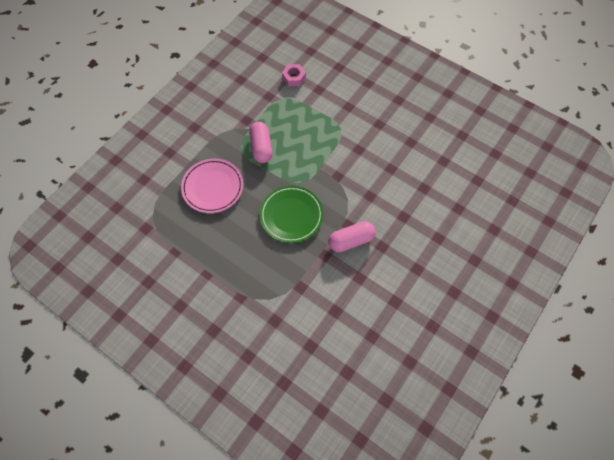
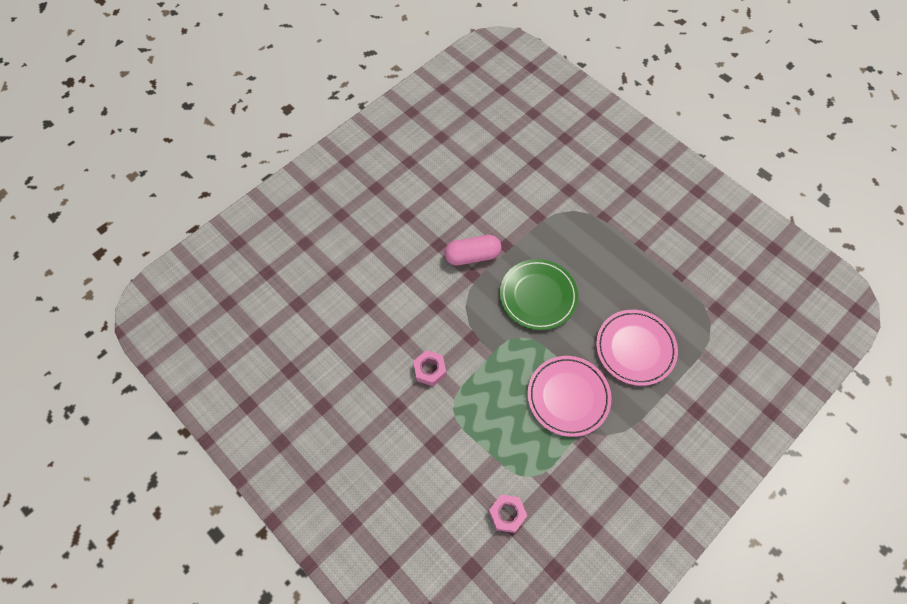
camera: 170 degrees left, 0 degrees up
(261, 147) = (568, 397): pink capsule -> pink plate
(363, 150) = (430, 370): none -> pink nut

